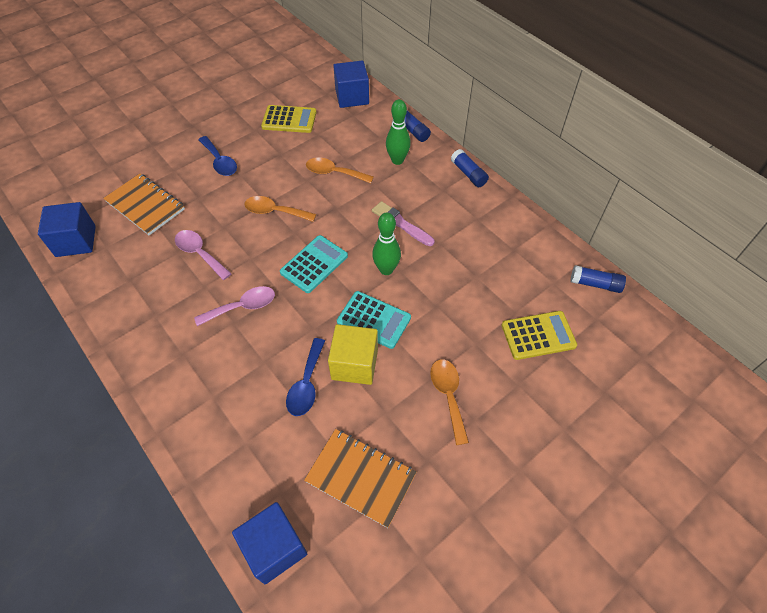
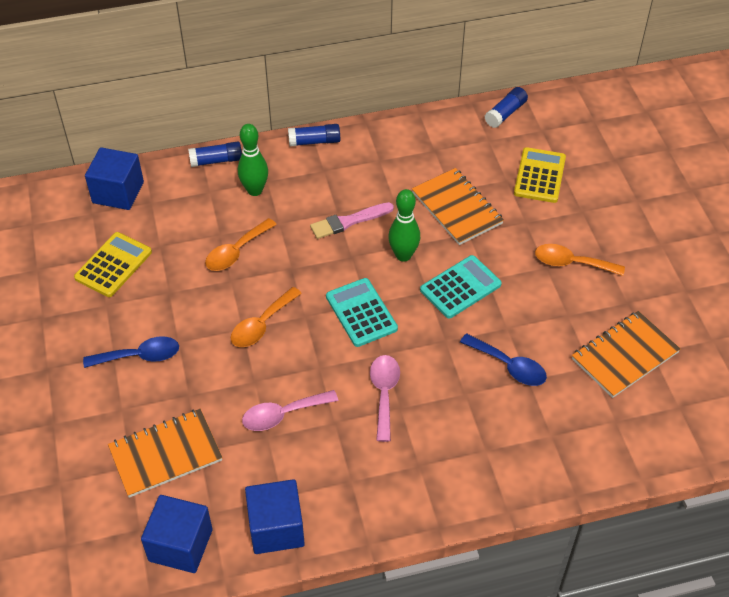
camera: 65 degrees left, 5 degrees down
(274, 548) = (666, 441): blue cube -> blue cube (276, 528)
(354, 364) = (504, 320): yellow cube -> none
(459, 287) = (456, 208): none -> orange notebook

